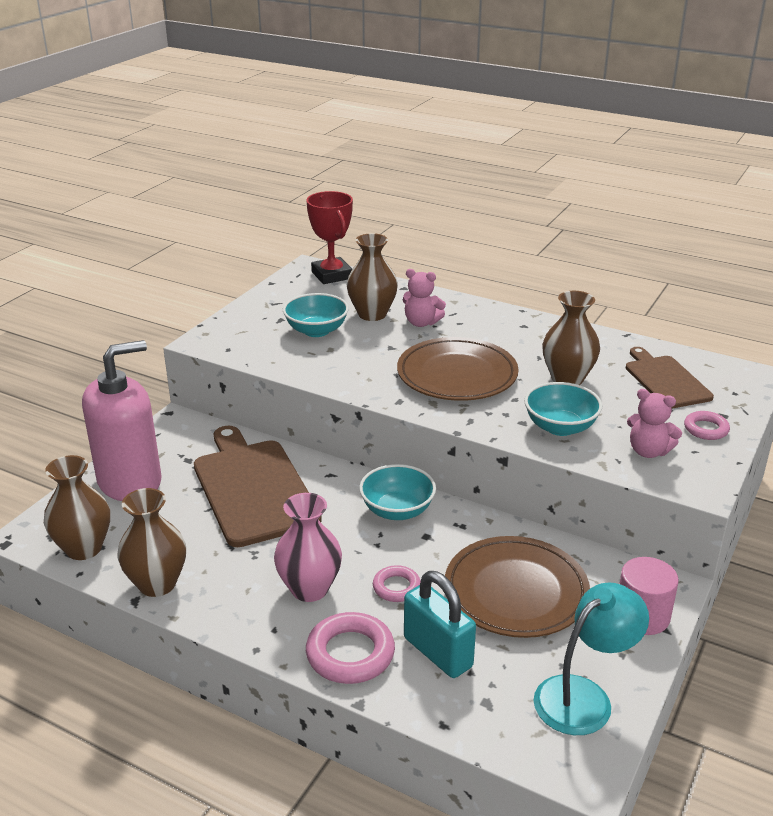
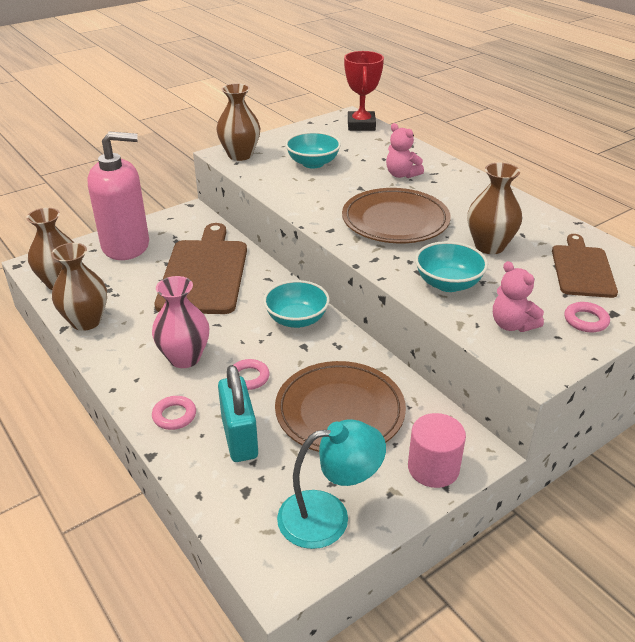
camera: 25 degrees right, 5 degrees up
(350, 654) = (174, 416): pink ring -> pink ring, size x0.59
(372, 314) = (367, 160): brown vase -> brown vase (240, 155)

